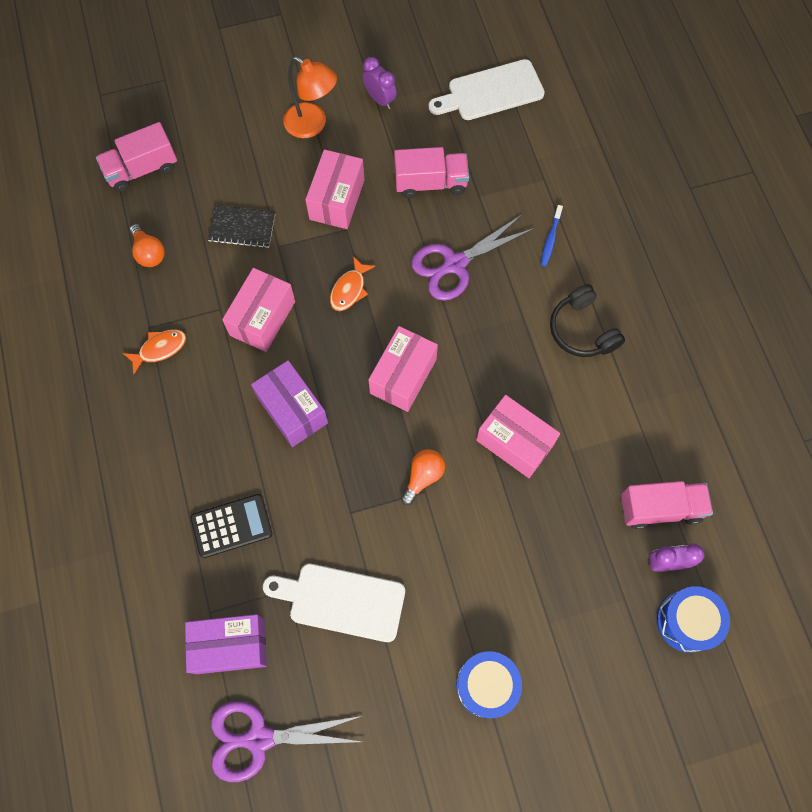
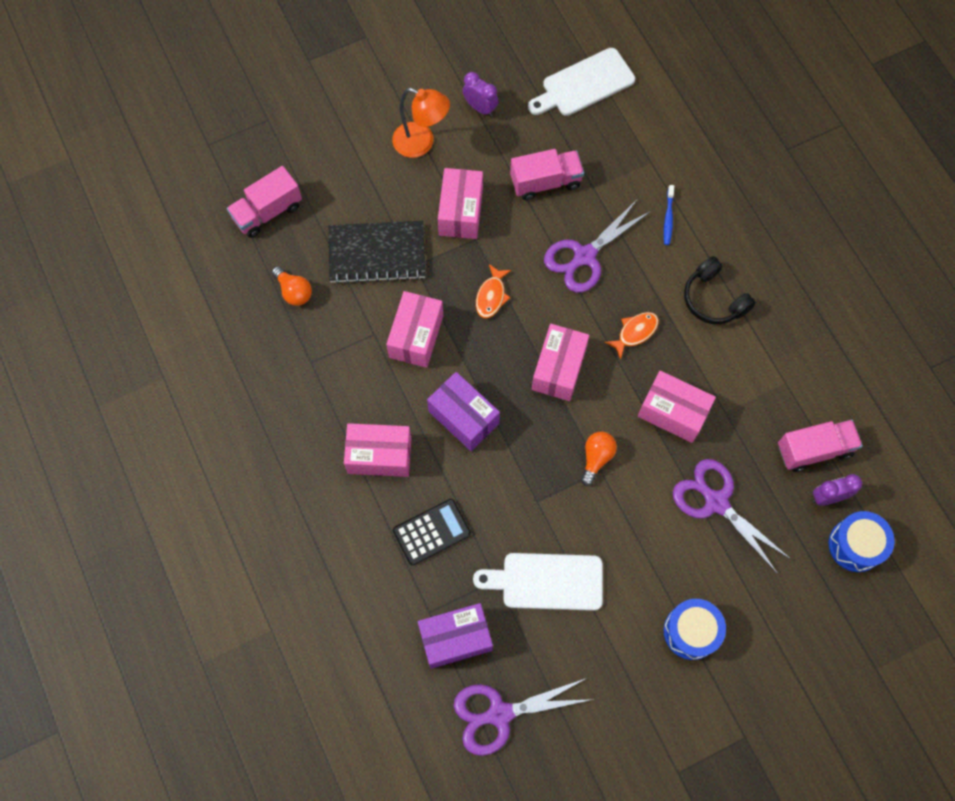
camera: 10 degrees left, 0 degrees up
(160, 349) = (326, 381): orange fish -> orange fish (635, 332)
(196, 435) = (379, 455): none -> pink box
(242, 228) = (377, 253): black notebook -> black notebook, size x1.60
(542, 547) = (716, 502): none -> purple scissors

